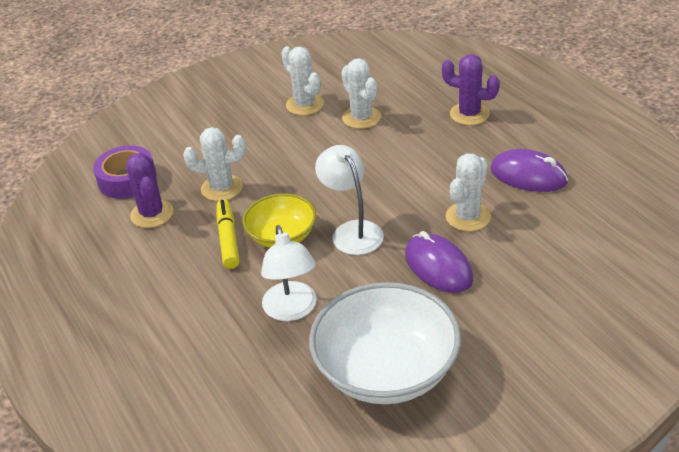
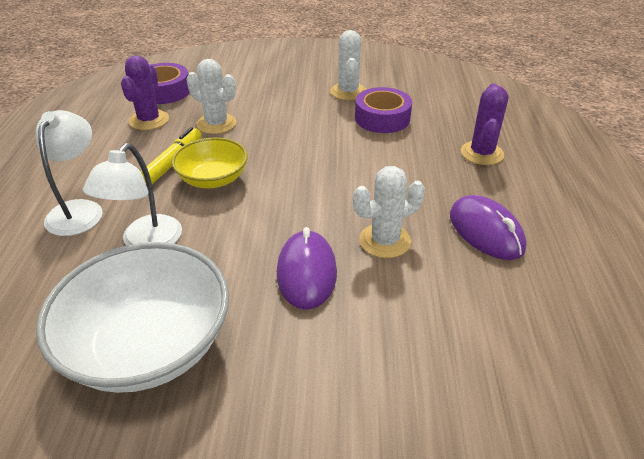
camera: 30 degrees right, 0 degrees up
(352, 231) = (270, 202): white lamp -> white lamp (79, 210)
(361, 117) = (382, 118): white cactus -> purple tape
(469, 114) = (482, 153): purple cactus -> purple cactus turned 45 degrees clockwise

